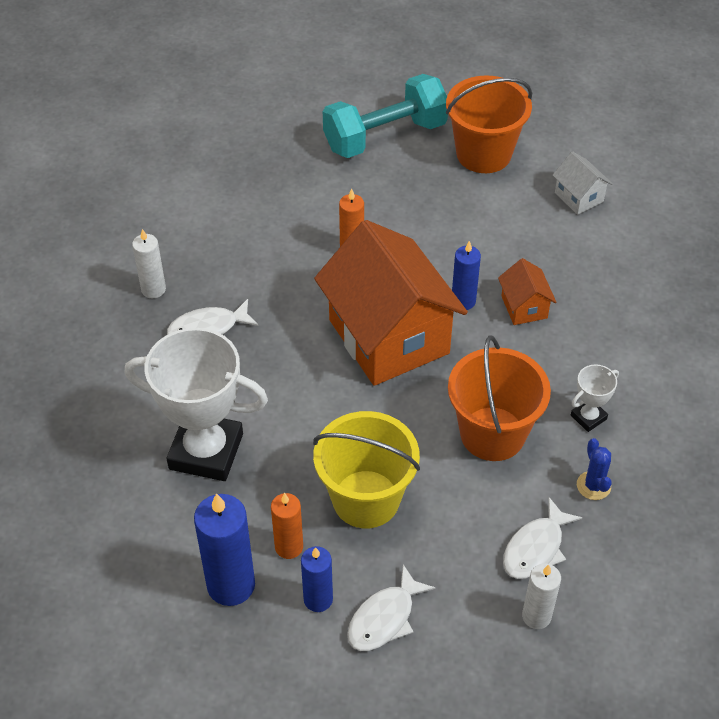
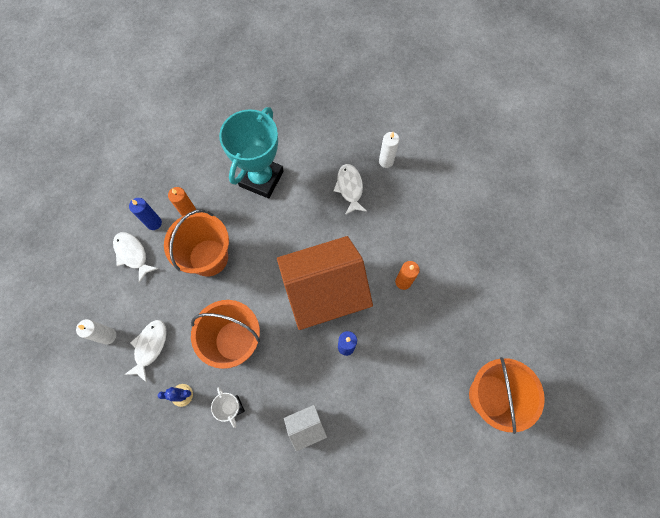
camera: 100 degrees right, 20 degrees up
(206, 451) = (261, 179): white trophy -> turquoise trophy
(231, 585) = (175, 182): blue candle -> none
(366, 499) = (208, 257): yellow bucket -> orange bucket
(385, 136) = (514, 324): turquoise dumbbell -> none
(524, 307) = (333, 388): orange house -> none
(536, 548) = (150, 347): white fish -> white fish turned 60 degrees clockwise
(579, 197) = (436, 461): white house -> white house (306, 427)

